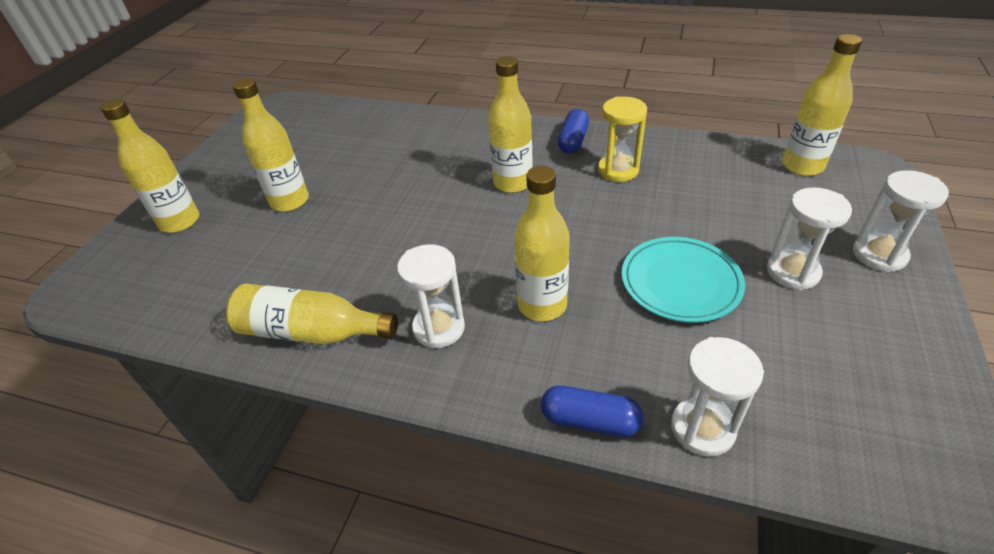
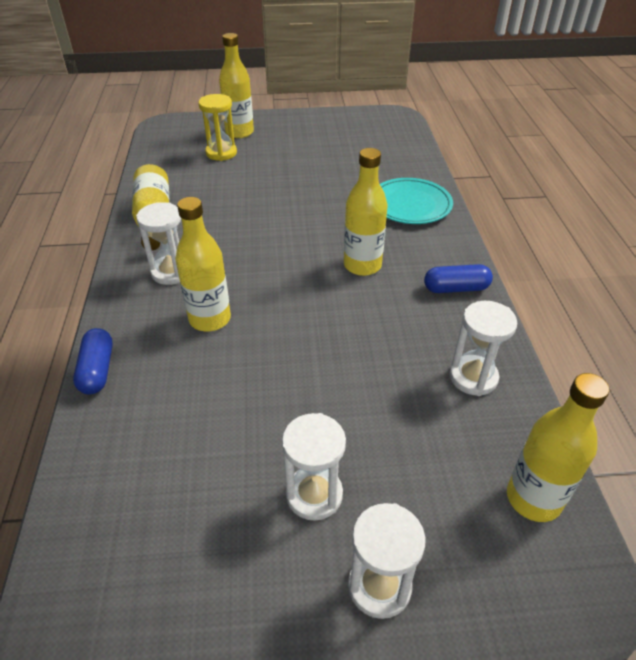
camera: 65 degrees right, 0 degrees up
(290, 201) = (280, 165): yellow bottle -> none
(618, 170) = (423, 330): yellow hourglass -> yellow hourglass (221, 153)
(680, 282) = (266, 403): turquoise plate -> turquoise plate (410, 205)
(702, 428) = (97, 438): white hourglass -> white hourglass (473, 377)

